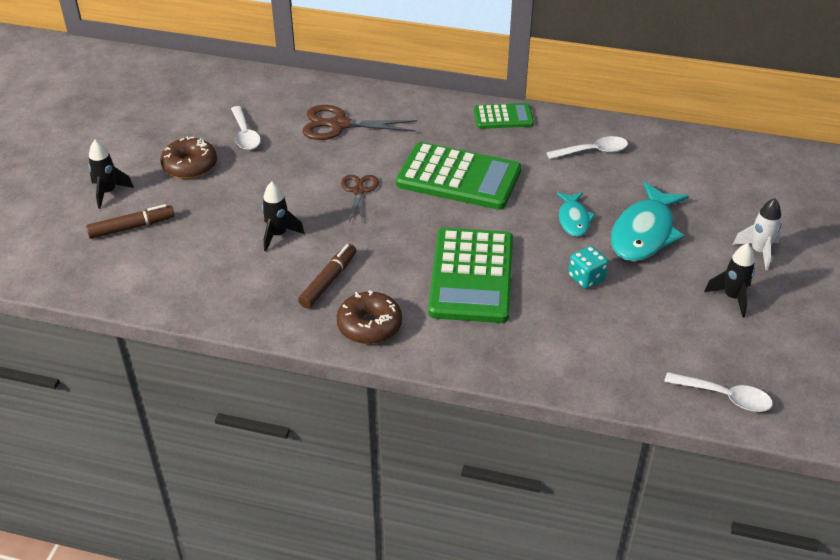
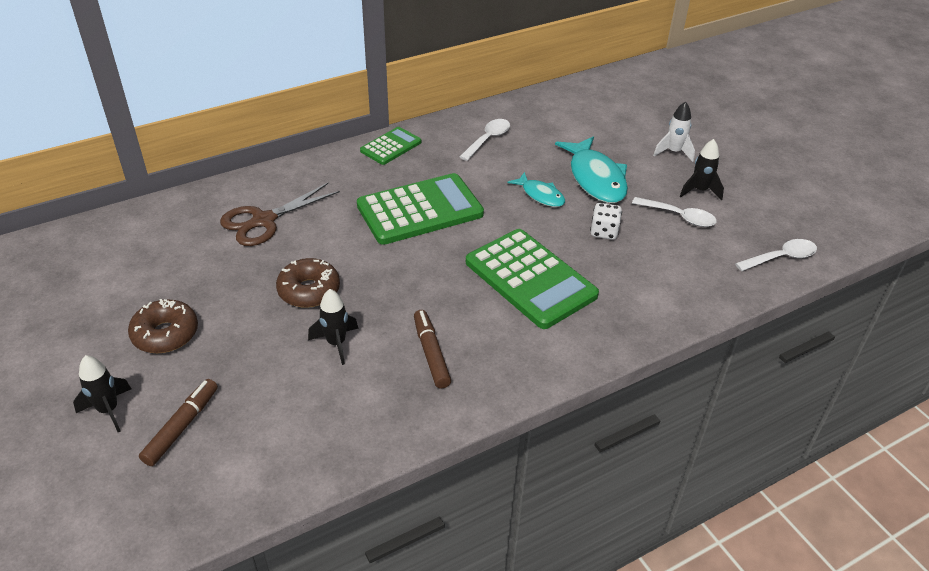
camera: 45 degrees left, 0 degrees up
(245, 135) = (184, 276): white spoon -> white spoon (679, 217)
(359, 191) = (355, 265): brown scissors -> none
(369, 325) = (511, 367): brown donut -> brown donut (309, 290)
(586, 278) = (604, 232): turquoise dice -> white dice

